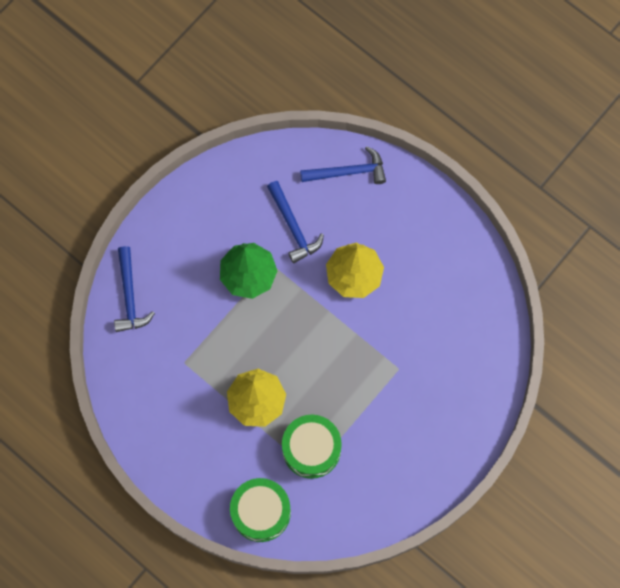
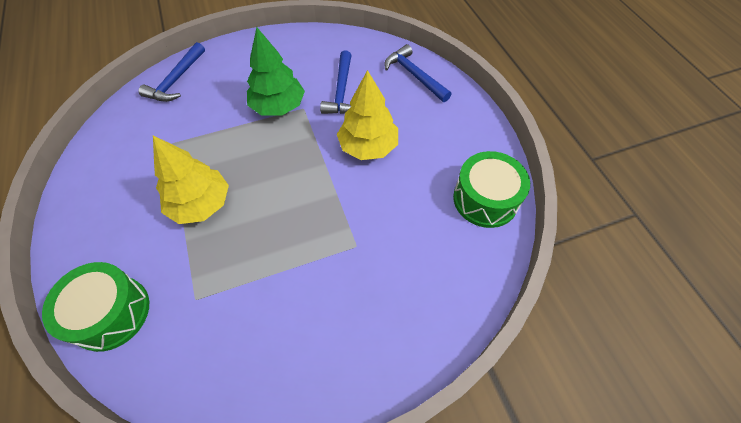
camera: 30 degrees right, 15 degrees down
(311, 449) = (212, 277): green drum -> green drum (485, 199)
(348, 172) = (414, 75): blue hammer -> blue hammer turned 150 degrees counterclockwise

